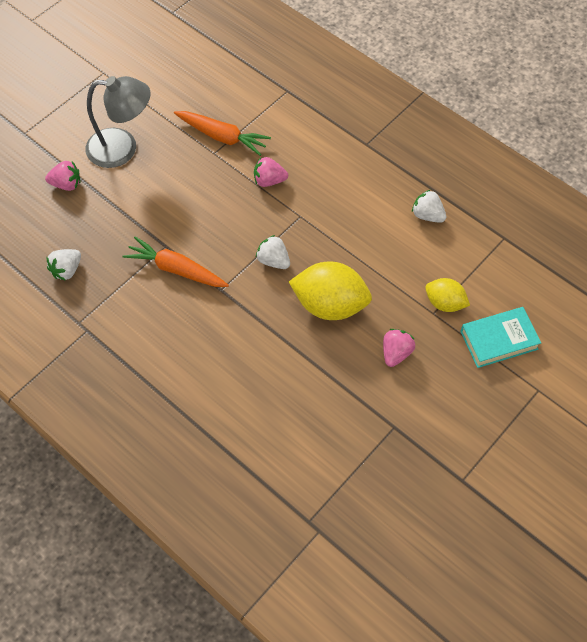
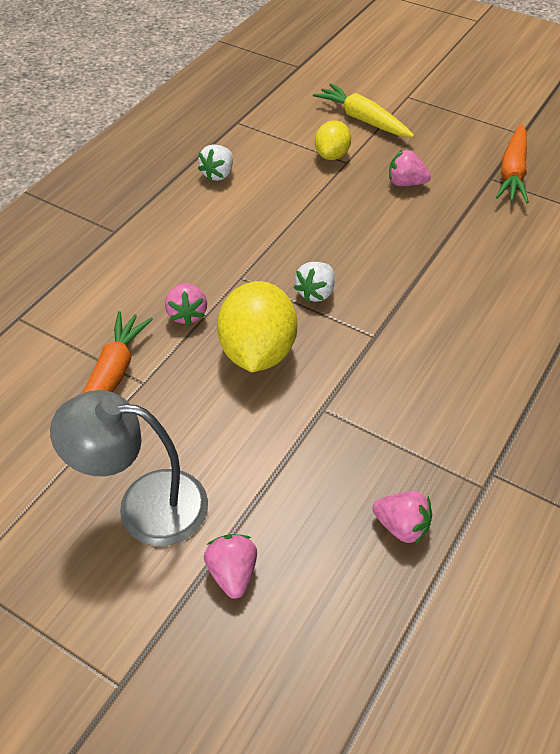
camera: 100 degrees left, 10 degrees down
(67, 270) = (401, 526): white strawberry -> pink strawberry
(122, 148) = (144, 505): grey lamp -> grey lamp turned 75 degrees counterclockwise
(176, 269) = (358, 388): orange carrot -> orange carrot (512, 172)
(330, 305) = (364, 237): yellow lemon -> yellow lemon (258, 352)
(499, 340) = (363, 120): turquoise book -> yellow carrot

